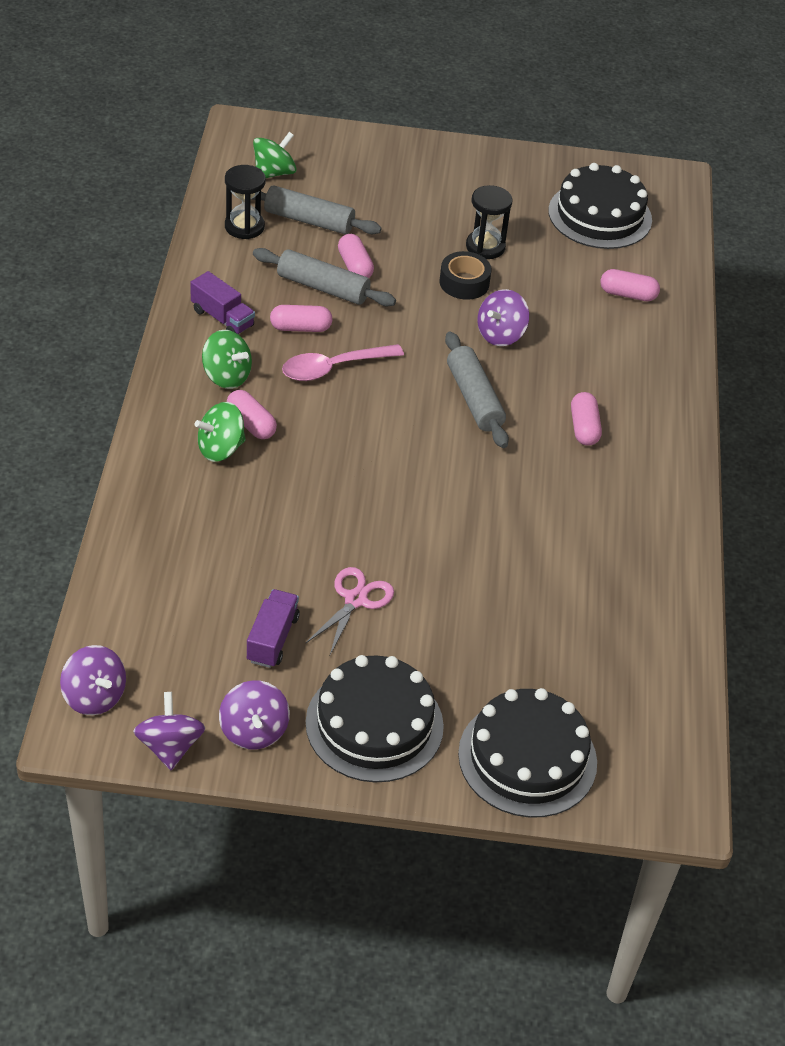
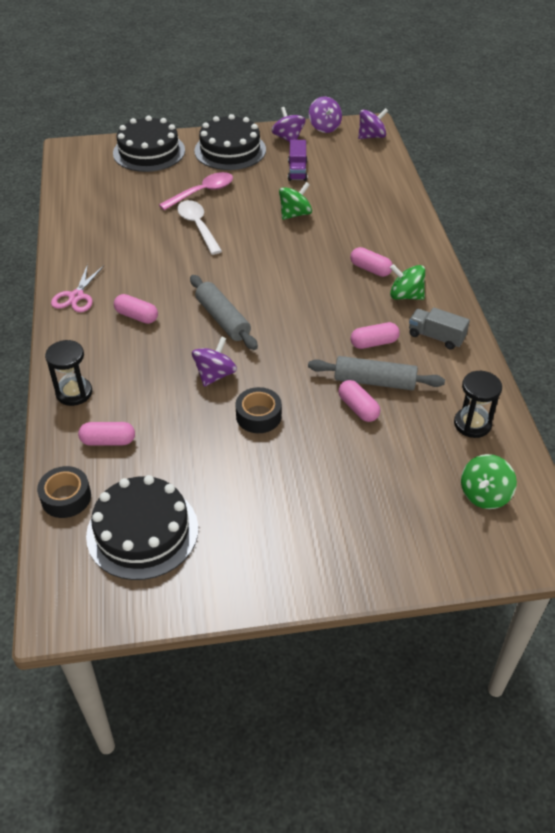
camera: 170 degrees right, 0 degrees up
(94, 696) = (371, 136): purple spinning top -> purple spinning top turned 120 degrees clockwise
(220, 449) = (380, 251): green spinning top -> green spinning top (295, 214)
(222, 318) = (436, 337): purple truck -> grey truck
(309, 220) = (421, 446): grey rolling pin -> none
(333, 368) = (334, 318): pink spoon -> pink spoon (202, 192)
(355, 600) = (260, 194): pink scissors -> pink scissors (76, 296)
(473, 557) = (198, 226): none -> white spoon
(485, 247) = (250, 460): black hourglass -> black hourglass (74, 393)
(584, 428) = (137, 316): pink capsule -> pink capsule turned 45 degrees counterclockwise
(671, 256) = (66, 497): none -> black tape

